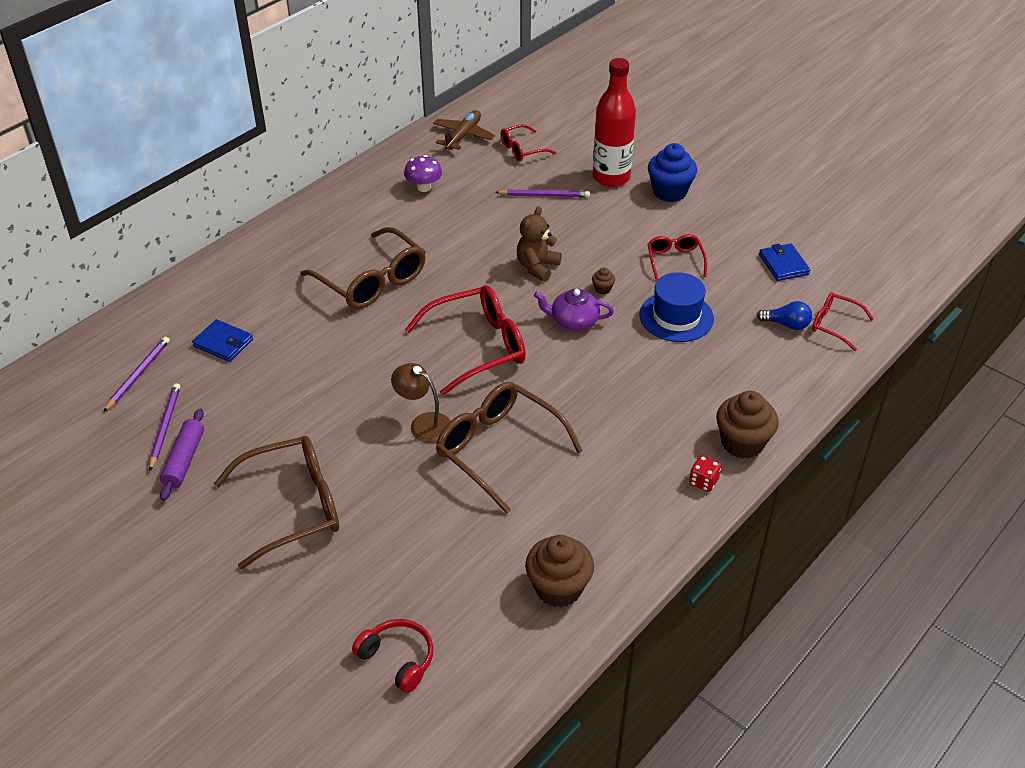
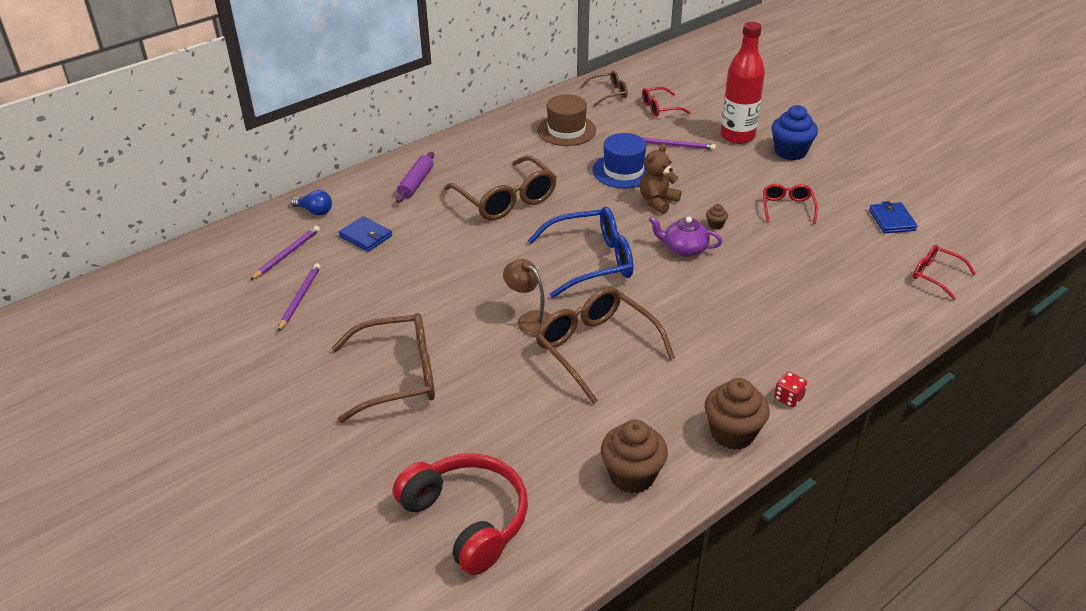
camera: 10 degrees right, 5 degrees down
(184, 460) = (311, 326): purple rolling pin -> purple rolling pin (416, 183)
(398, 659) = (467, 519): red headphones -> red headphones, size x1.75
(424, 187) = (566, 130): purple mushroom -> brown hat
(463, 136) = (609, 93): brown plane -> brown glasses
(478, 346) = (592, 261): red glasses -> blue glasses
(676, 317) = (782, 254): blue hat -> blue hat (623, 171)
(742, 443) = (831, 368): brown cupcake -> brown cupcake (732, 433)
(786, 324) = (888, 271): blue light bulb -> blue light bulb (315, 211)

